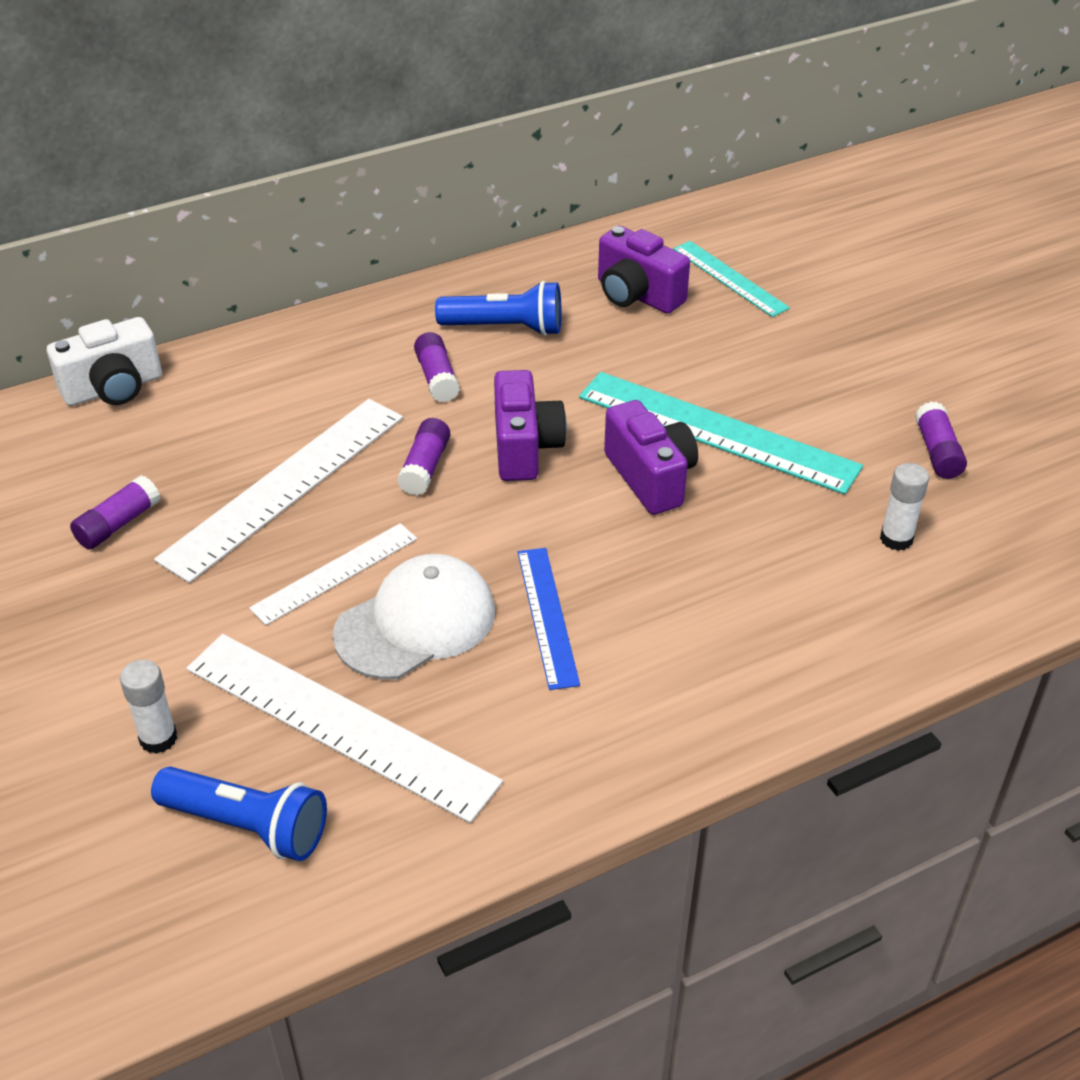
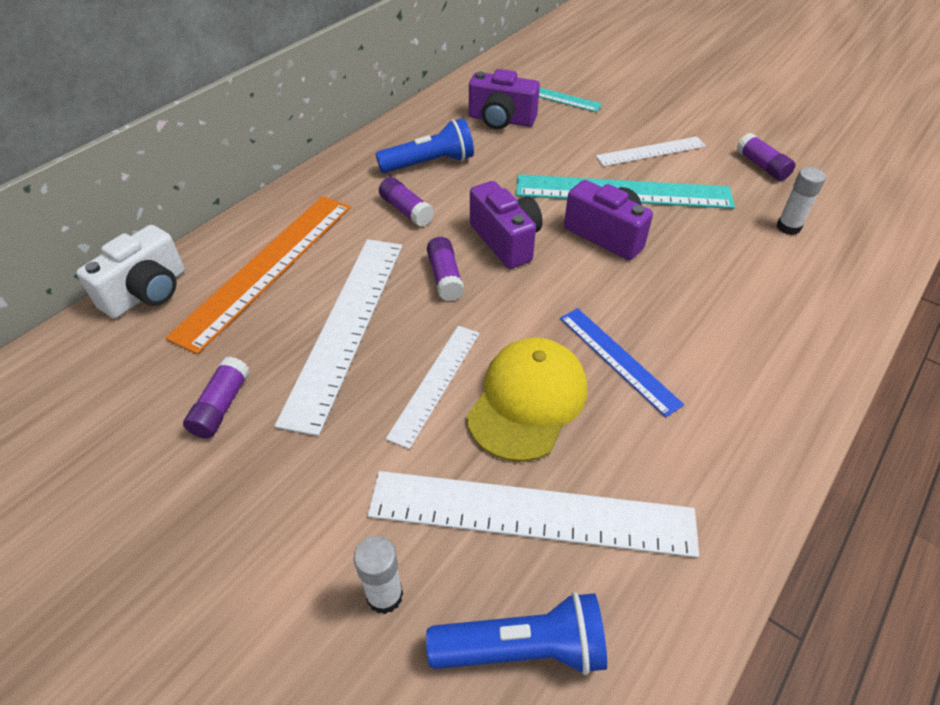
camera: 25 degrees left, 5 degrees up
(245, 398) = (266, 267): none -> orange ruler
(416, 623) = (528, 401): white cap -> yellow cap
(800, 390) = (651, 151): none -> white ruler

